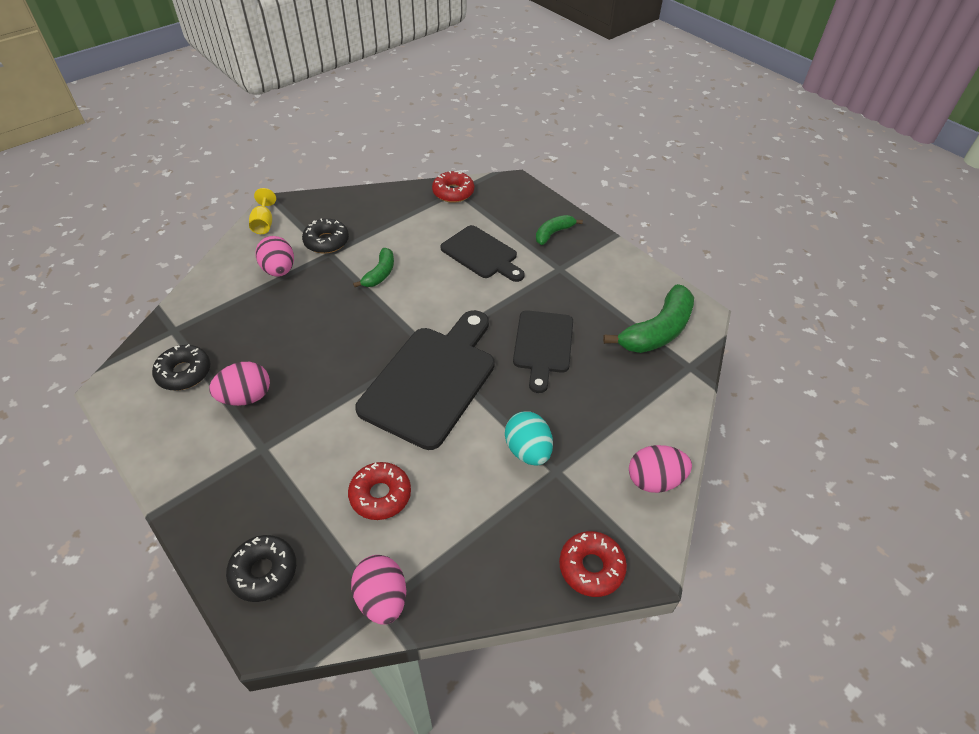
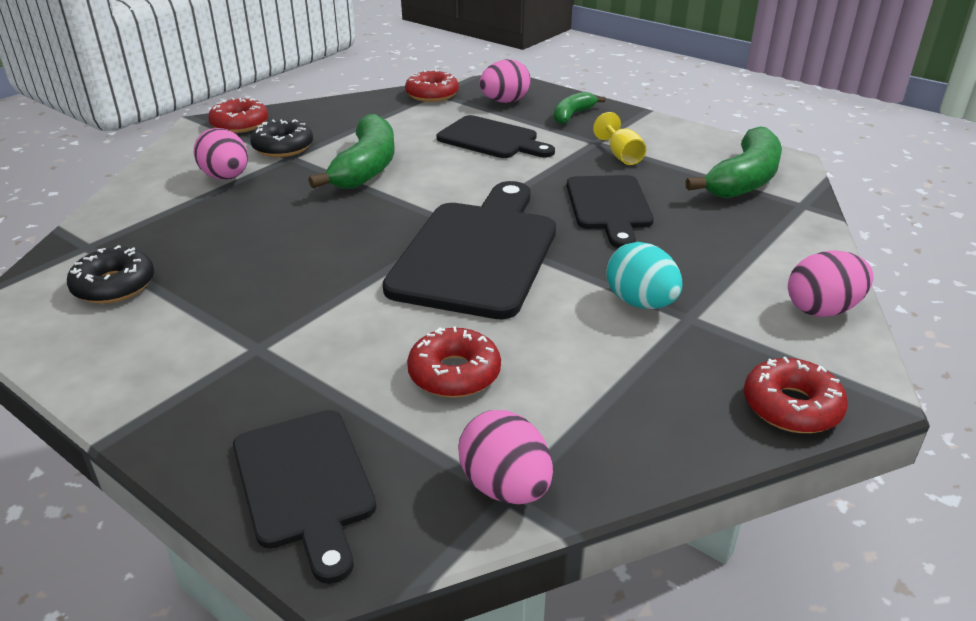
camera: 10 degrees left, 15 degrees down
(246, 397) = (216, 299): pink egg -> pink egg (504, 101)
(264, 223) = (191, 140): yellow goblet -> yellow goblet (621, 155)
(264, 572) = (305, 484): black donut -> black cutting board
(302, 209) = (240, 124): none -> red donut
(380, 274) = (366, 167): green banana -> green banana, size x1.80

